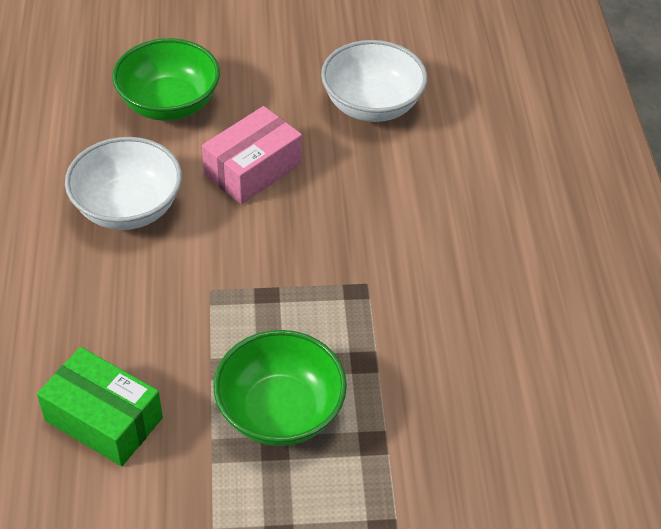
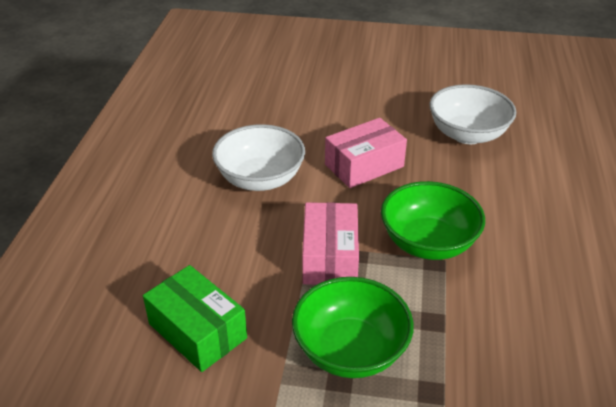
camera: 15 degrees right, 10 degrees down
(169, 104) = (309, 116): green bowl -> green bowl (428, 243)
(235, 301) = (330, 257): none -> pink box

